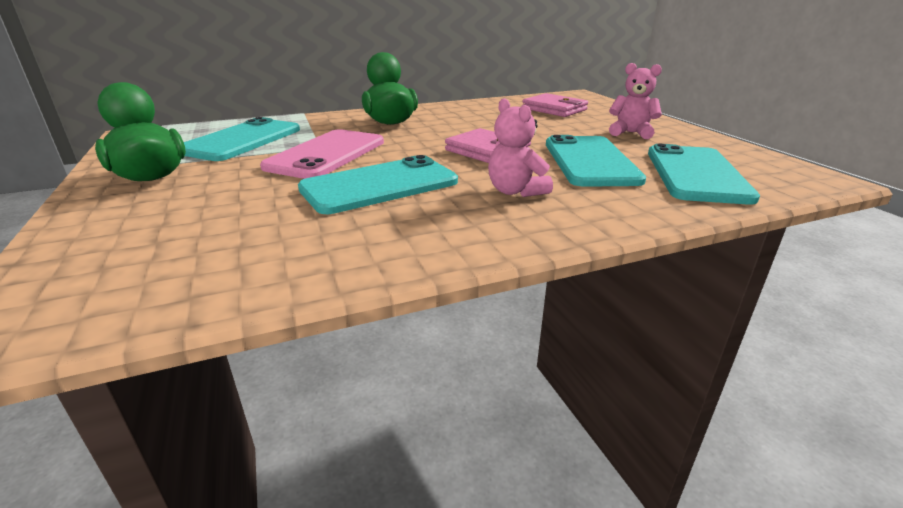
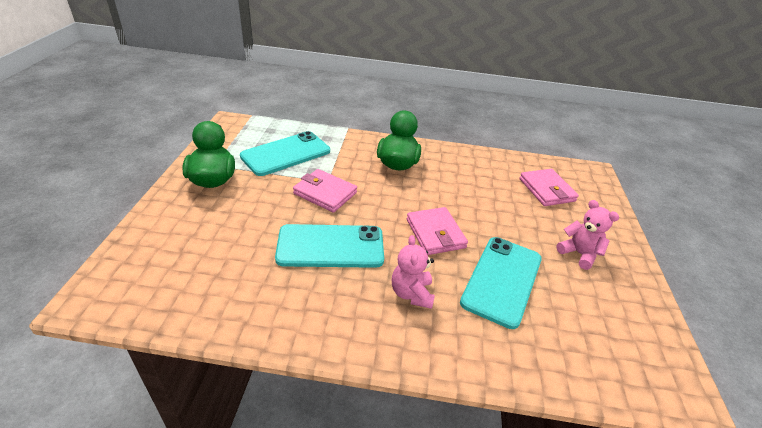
camera: 25 degrees right, 10 degrees up
(327, 154) = (325, 193): pink phone -> pink wallet
(696, 174) = (573, 336): turquoise phone -> none

